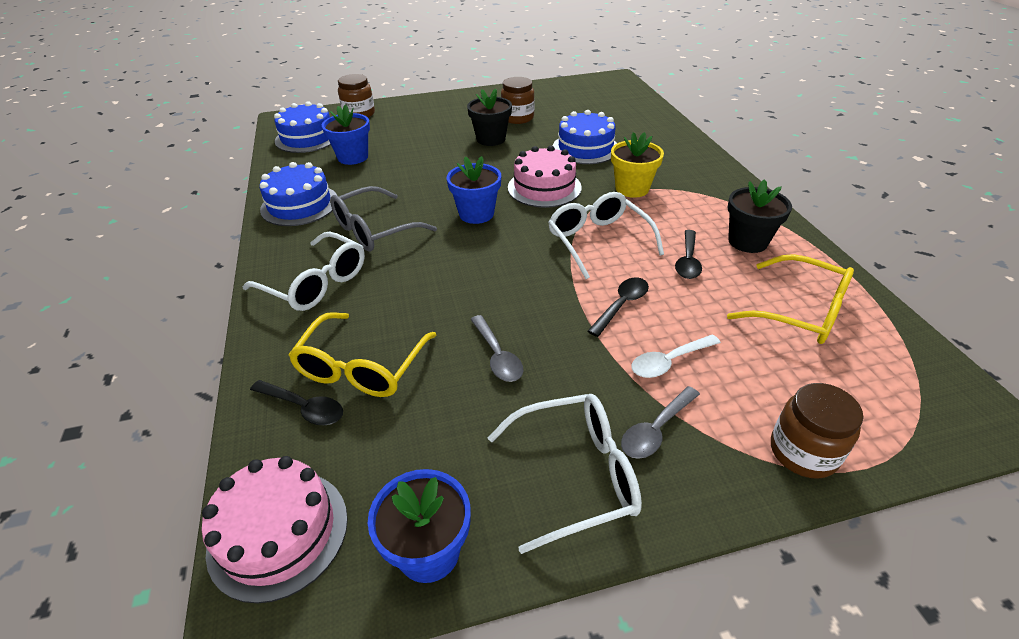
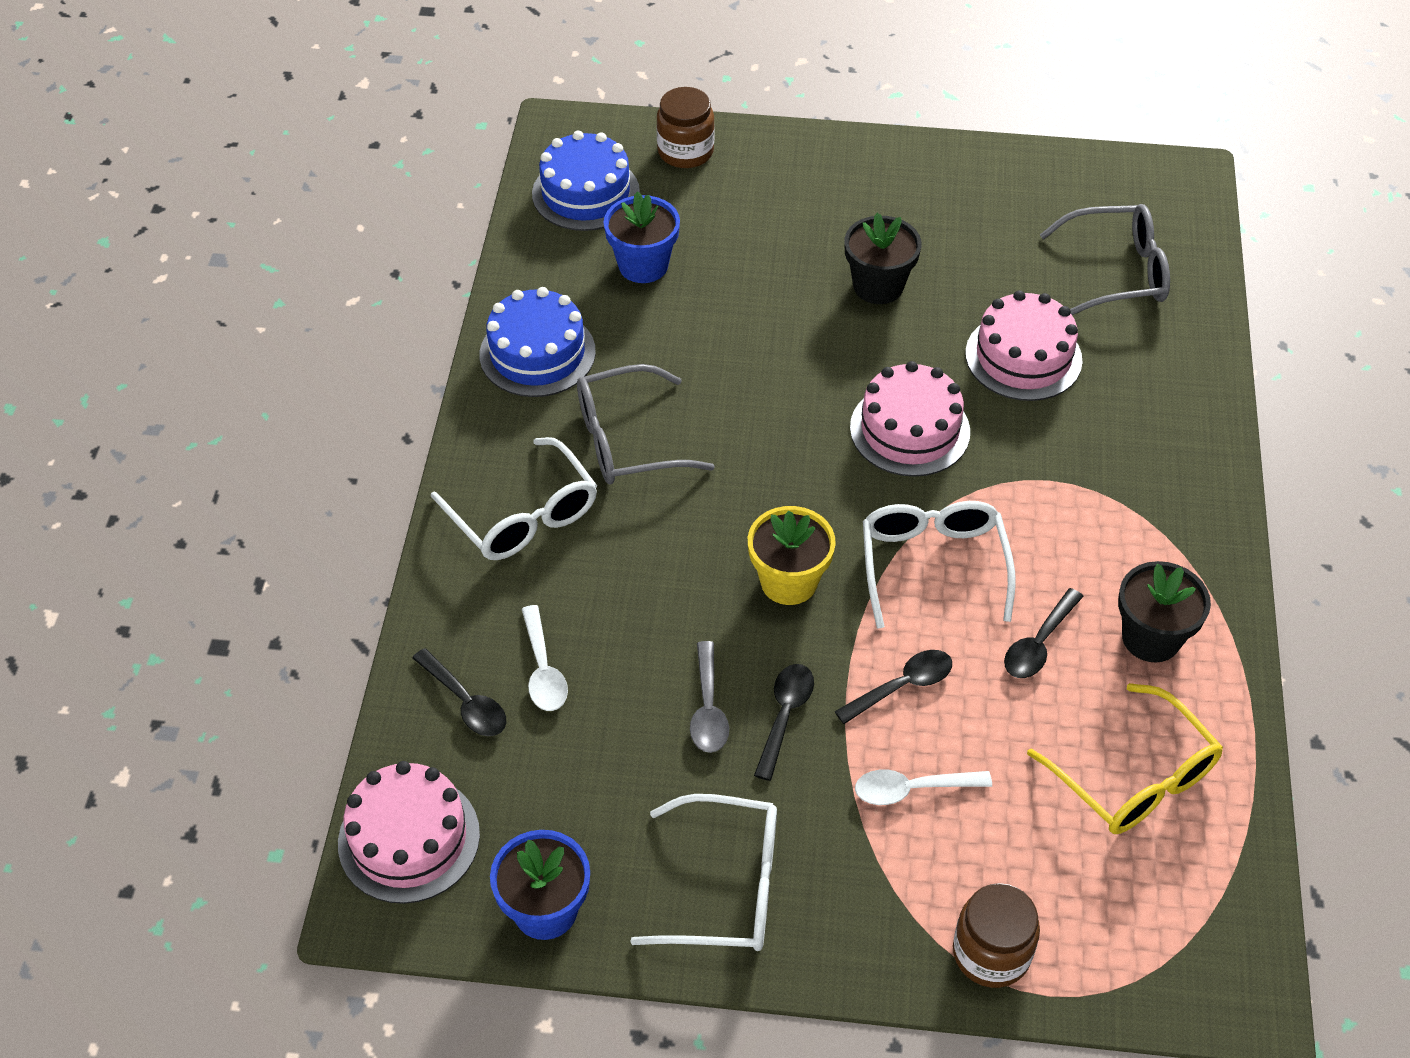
camera: 20 degrees right, 10 degrees up
(361, 368) = (543, 669): yellow glasses -> white spoon
(476, 214) = (783, 454): blue flower pot -> none
(517, 118) = (948, 242): brown jar -> none
(554, 344) = (784, 716): none -> black spoon
(585, 148) = (1023, 357): blue cake -> pink cake
(609, 111) = (1117, 272): none -> grey glasses
(632, 189) = (1045, 475): yellow flower pot -> yellow flower pot (788, 581)
(656, 430) = (842, 868): grey spoon -> none

